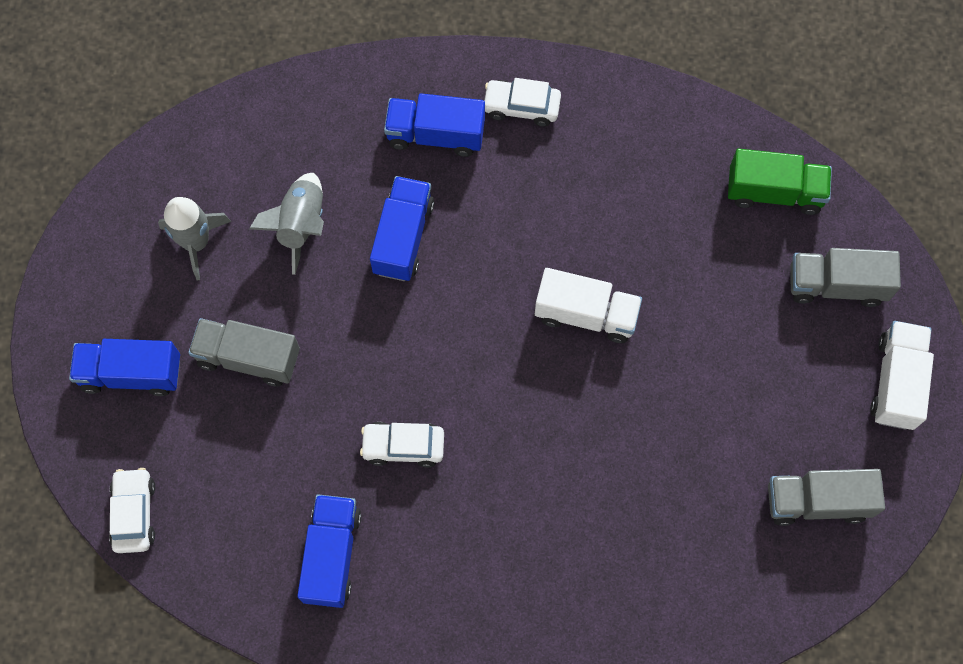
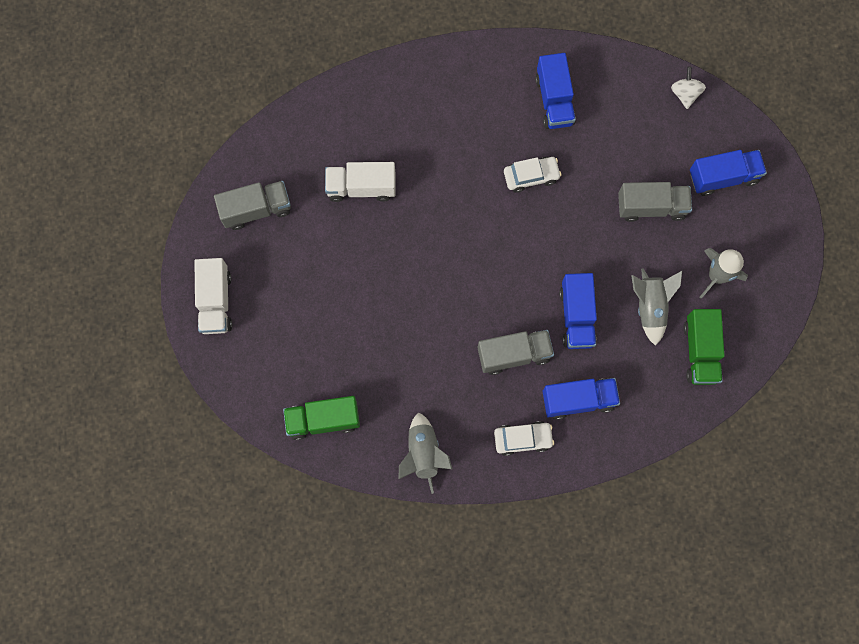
camera: 165 degrees right, 5 degrees up
(134, 513) = (685, 94): white car -> white spinning top
(257, 154) = (700, 351): none -> green truck
(586, 314) = (436, 294): white truck -> white truck (361, 187)
(653, 121) = (423, 453): none -> grey rocket
(836, 285) = (267, 360): grey truck -> grey truck (513, 354)

